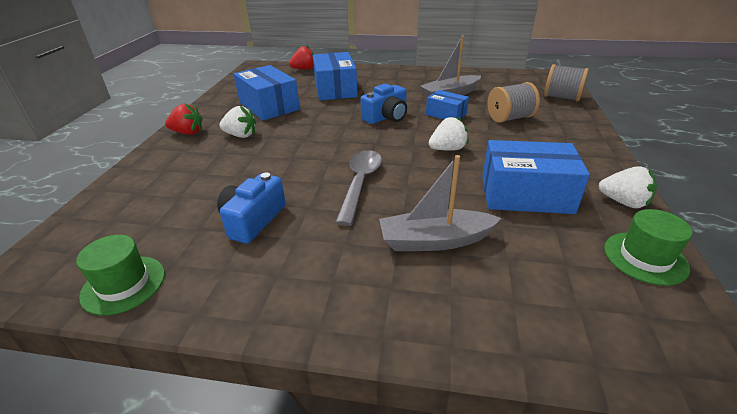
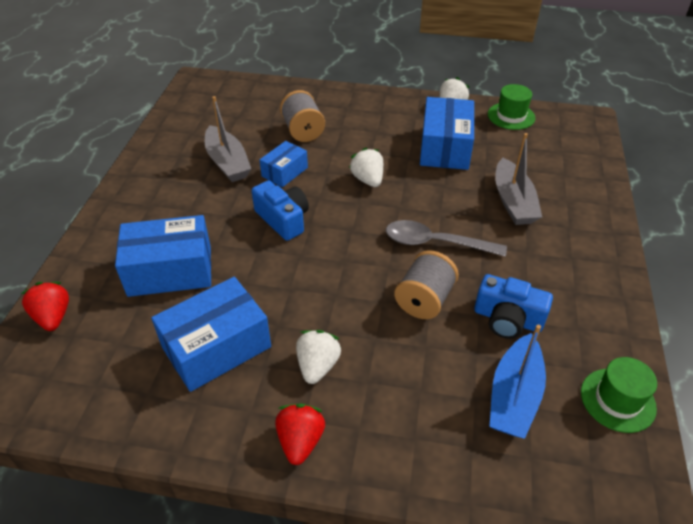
camera: 90 degrees left, 10 degrees up
(168, 216) = (514, 396): none -> blue boat
(561, 97) = (259, 90): grey spool -> grey spool (424, 300)

